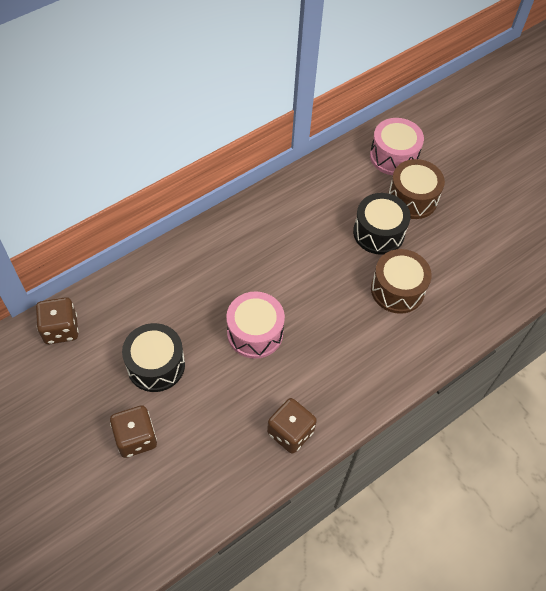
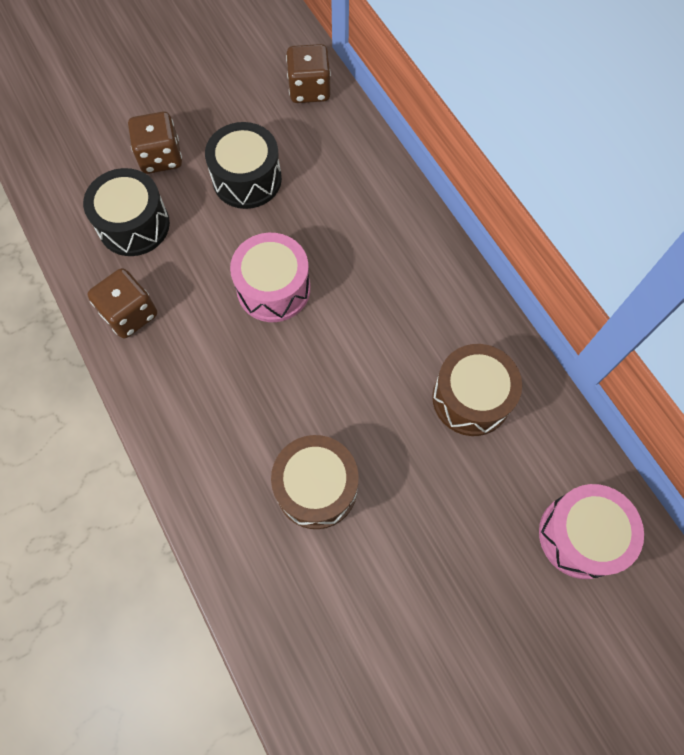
camera: 100 degrees right, 10 degrees up
(378, 233) = (422, 479): black drum -> black drum (134, 225)
(412, 198) = (488, 549): brown drum -> brown drum (471, 398)

